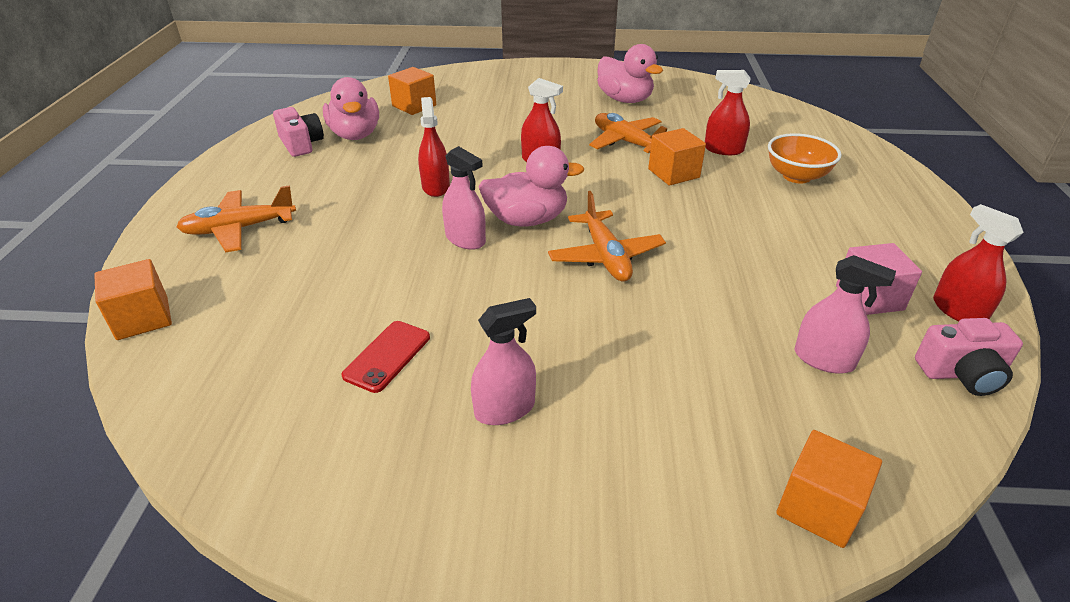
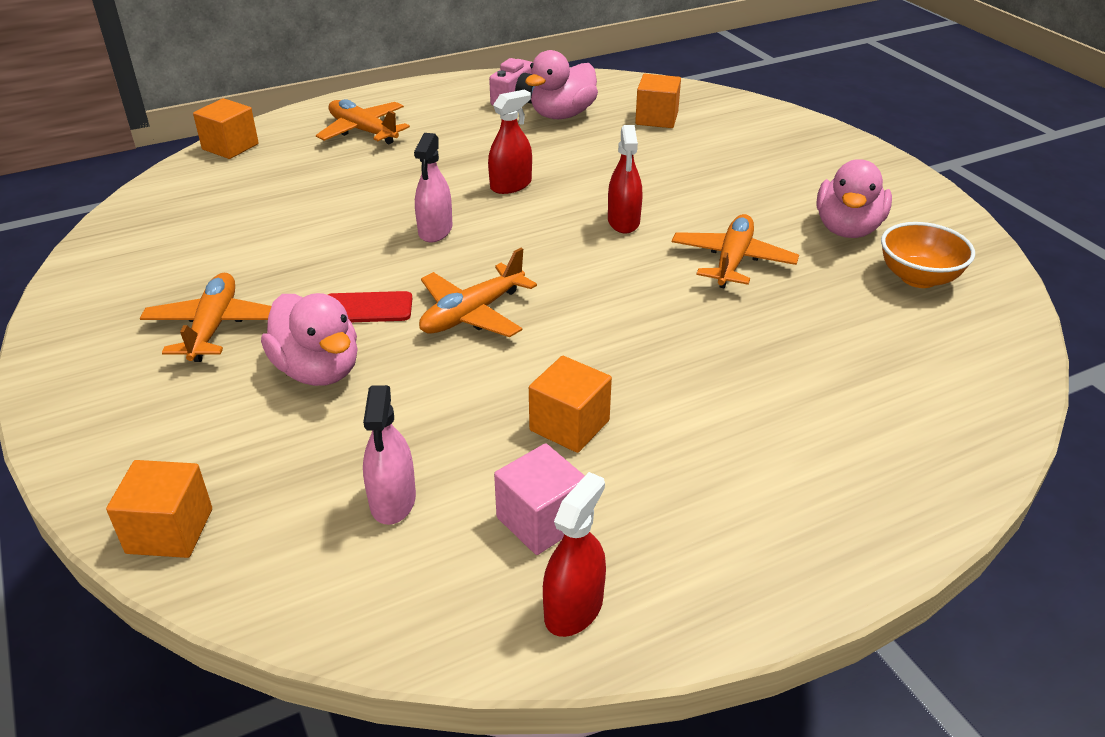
camera: 60 degrees right, 0 degrees up
(387, 356) = (246, 253): red phone -> red phone (367, 308)
(504, 409) = (213, 327): pink spray bottle -> orange plane
(527, 220) = (498, 250): pink duck -> pink duck (318, 370)
(673, 173) = (693, 312): orange cube -> orange cube (569, 425)
(723, 149) = (802, 334): red spray bottle -> none
(796, 176) = (796, 410): orange bowl -> orange bowl (918, 278)
(962, 374) = (435, 621): pink camera -> none

